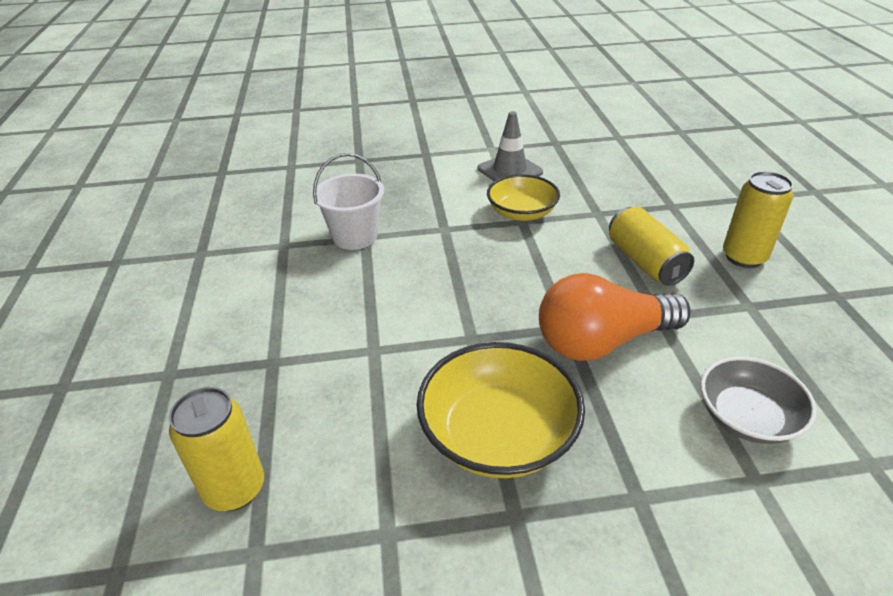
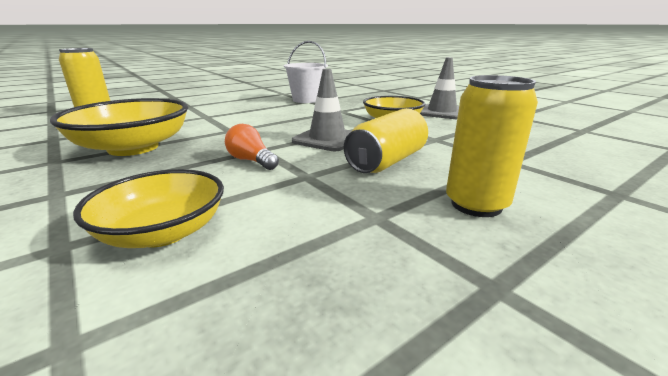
camera: 60 degrees right, 15 degrees down
(559, 274) = (327, 139): none -> grey traffic cone
(602, 341) = (251, 161): orange light bulb -> orange light bulb, size x0.47
(747, 417) = (163, 232): grey bowl -> yellow bowl

